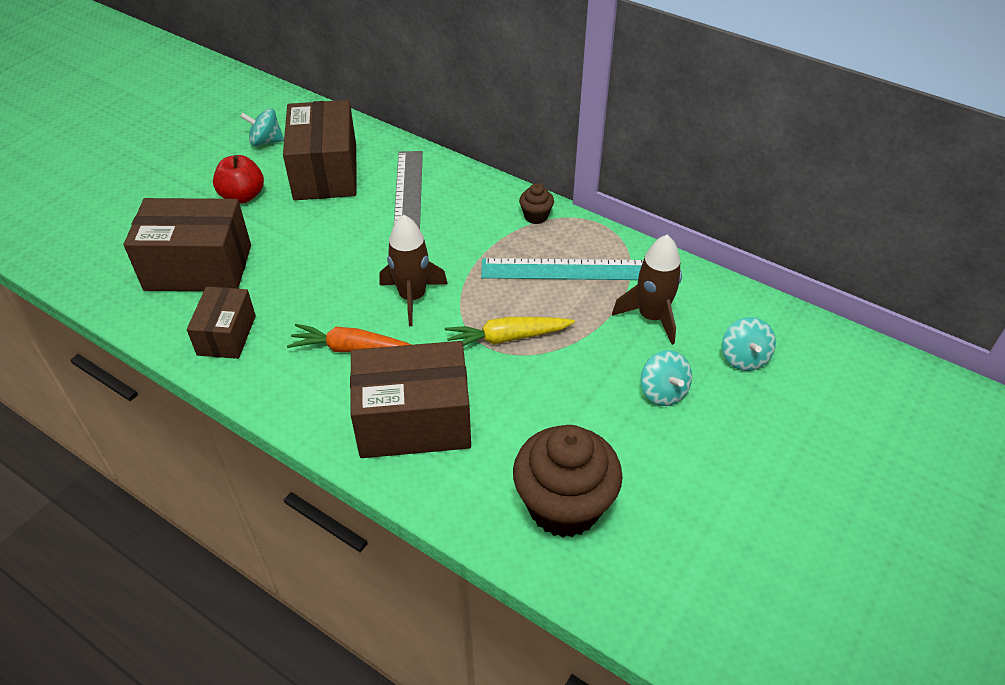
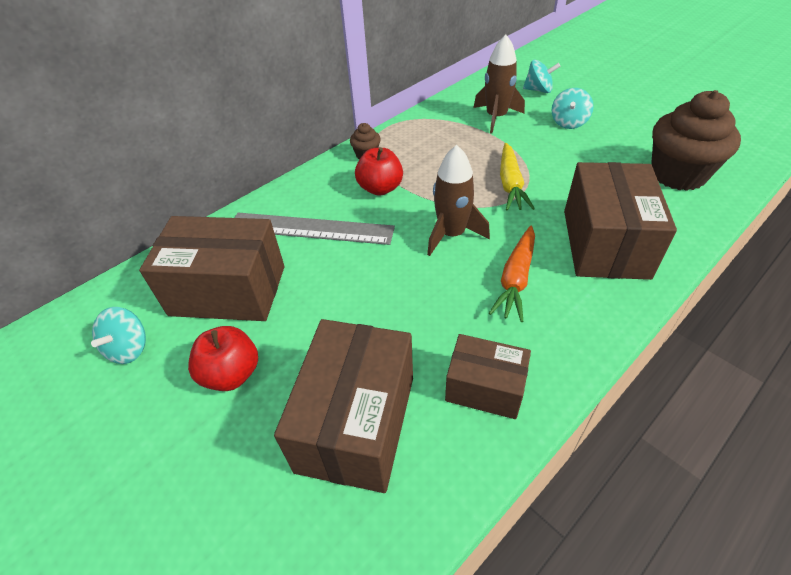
camera: 75 degrees left, 0 degrees up
(478, 236) = (380, 188): none -> red apple
(568, 270) = (437, 146): turquoise ruler -> none
(663, 392) = (568, 122): turquoise spinning top -> turquoise spinning top turned 120 degrees clockwise

